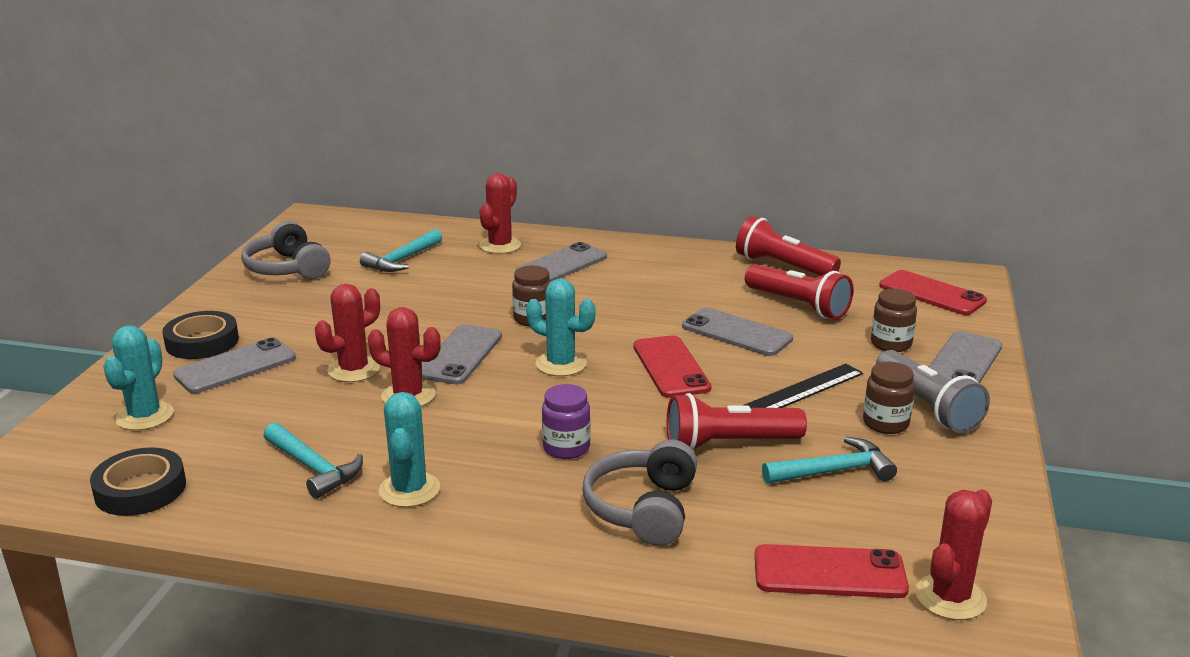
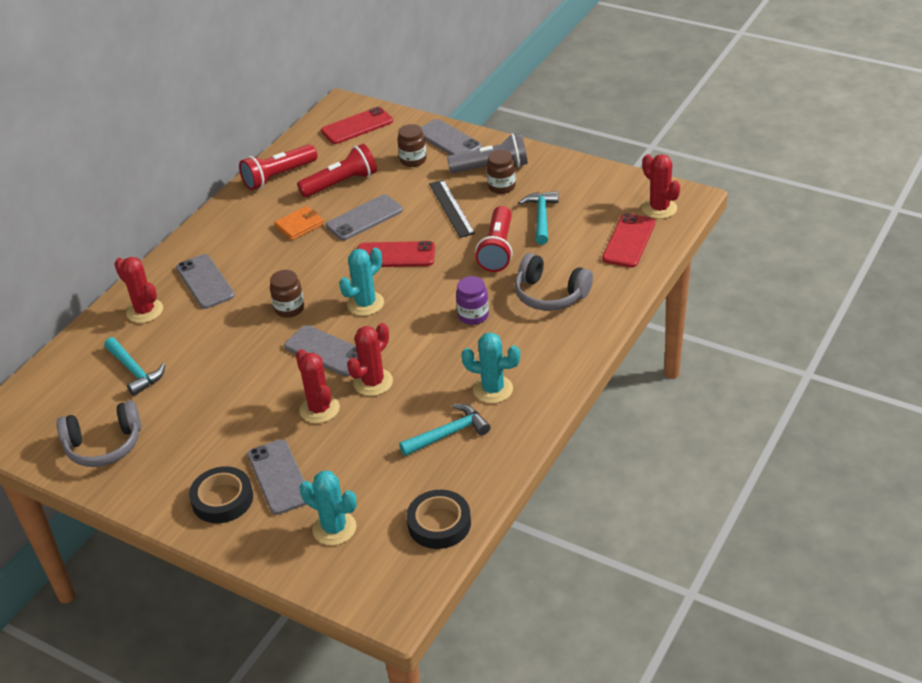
camera: 70 degrees left, 15 degrees up
(695, 296) = (299, 225): none -> orange wallet

